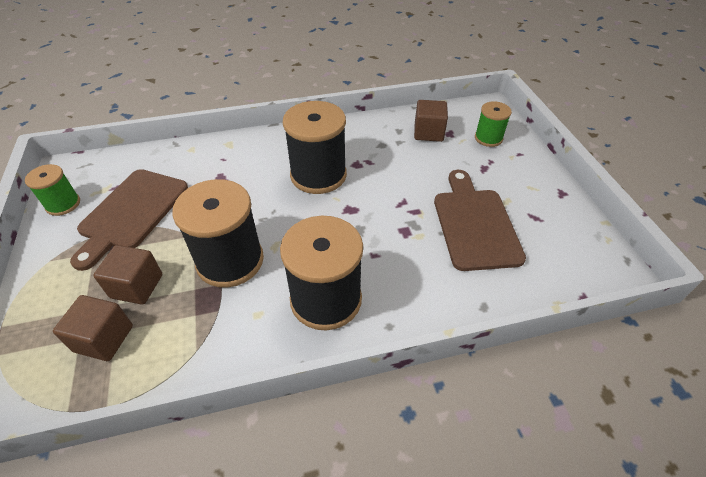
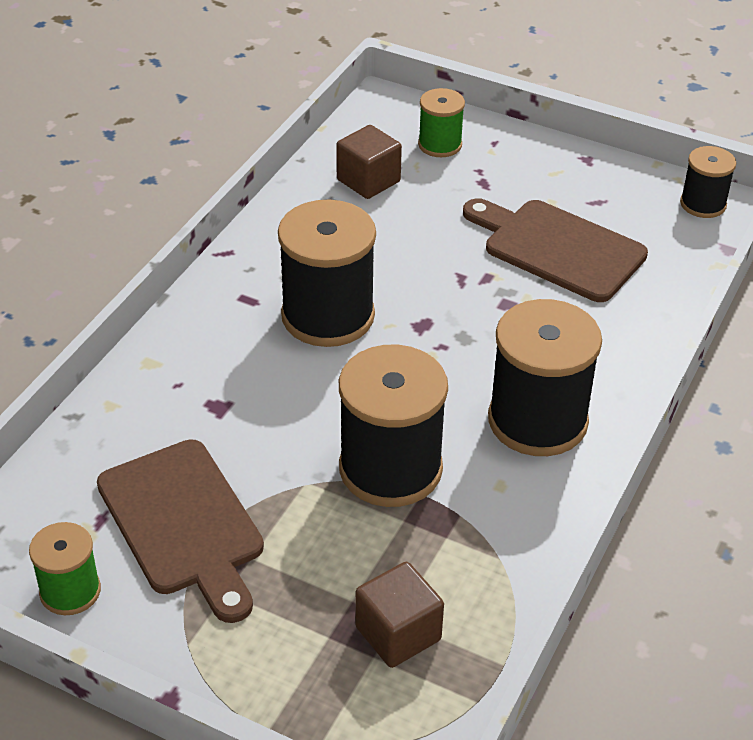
camera: 50 degrees left, 5 degrees down
(137, 286) = (340, 571): brown cube -> none
(604, 264) = (703, 204): none -> black spool

